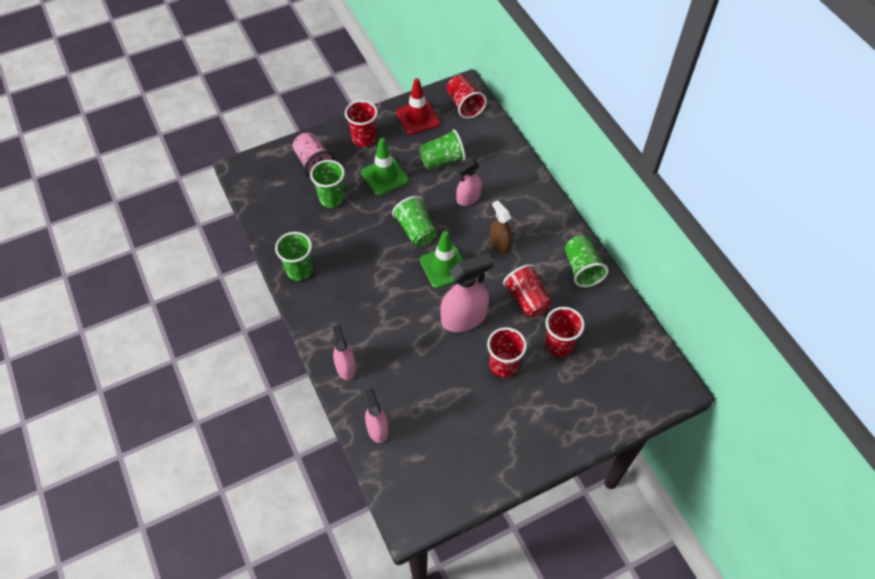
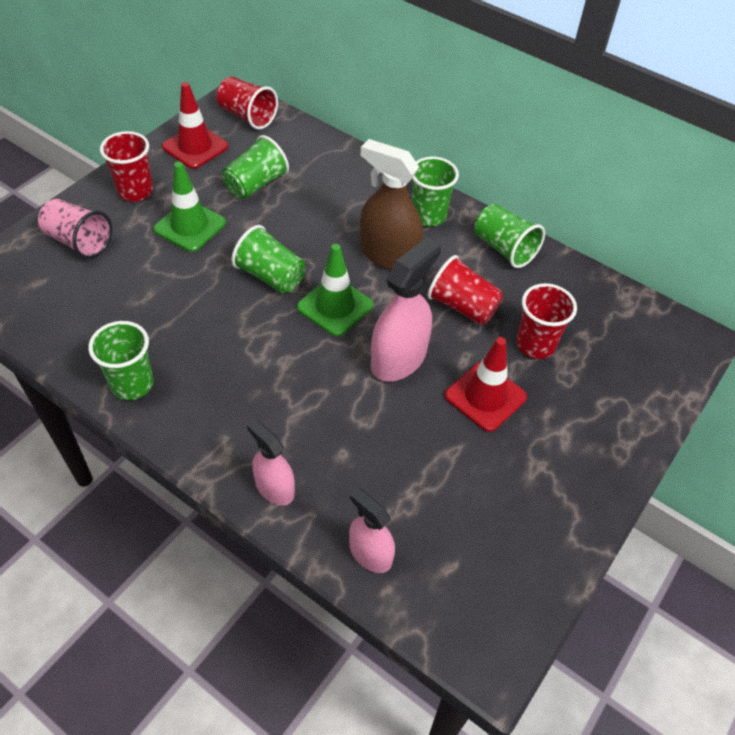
camera: 30 degrees left, 5 degrees down
(331, 198) = (129, 276): green cup -> green cup (428, 216)
(468, 198) = (316, 216): pink spray bottle -> none
(500, 244) = (388, 255): brown spray bottle -> brown spray bottle, size x1.64
(503, 365) = (485, 396): red cup -> red traffic cone

